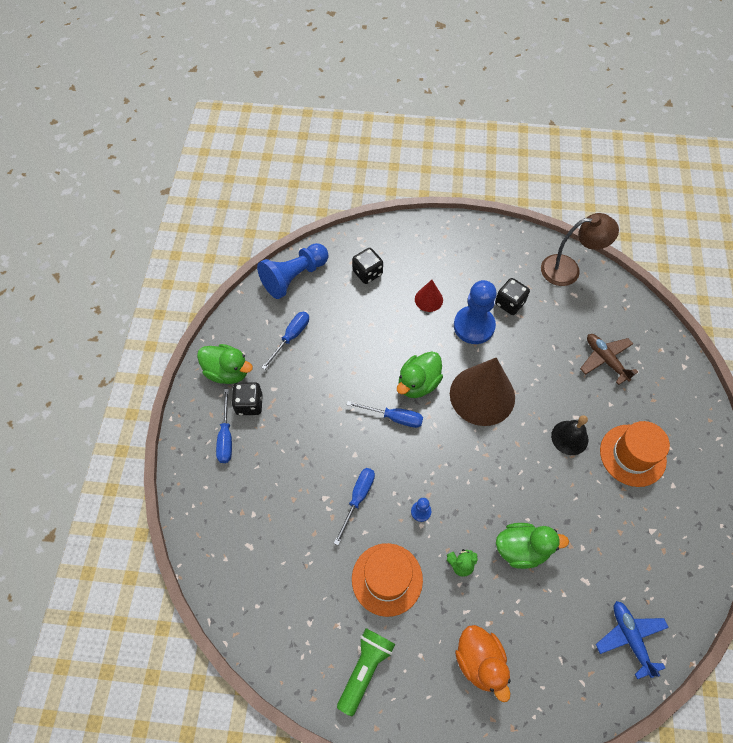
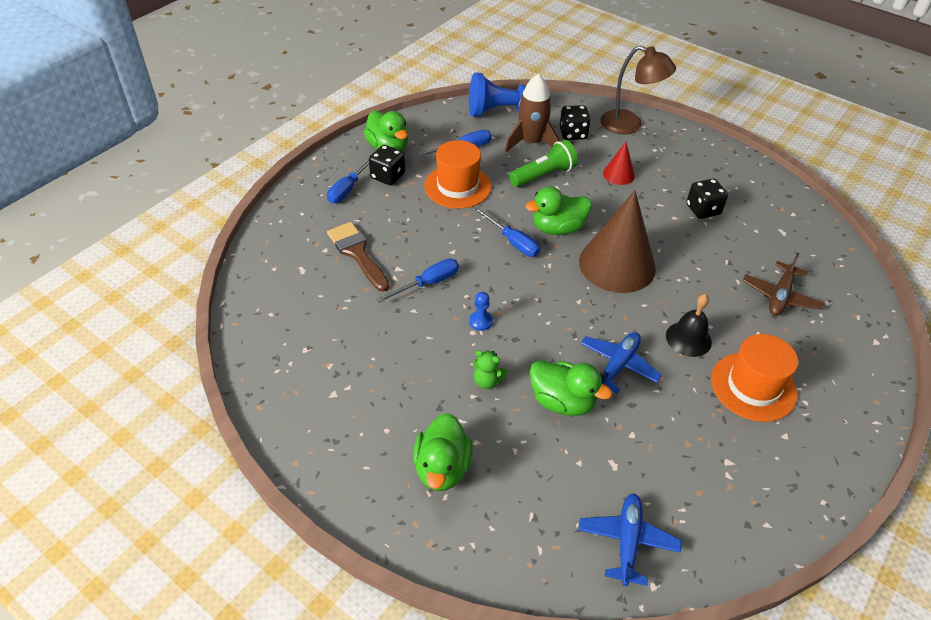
camera: 30 degrees right, 15 degrees down
(282, 502) = (357, 253): none -> brown brush
(341, 301) = (531, 143): none -> brown rocket
(365, 669) = (324, 411): green flashlight -> green flashlight (543, 175)
(387, 579) = (404, 355): orange hat -> orange hat (457, 186)
(474, 326) = (650, 211): blue pawn -> none
(480, 661) = (442, 468): orange duck -> green duck
(538, 492) = (618, 365): none -> blue plane
(568, 269) = (790, 210): brown lamp -> brown lamp (629, 125)
(605, 360) = (780, 296): brown plane -> brown plane turned 150 degrees counterclockwise

